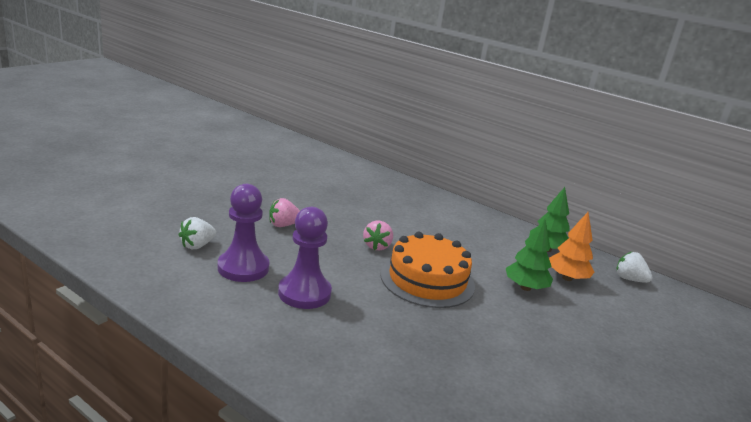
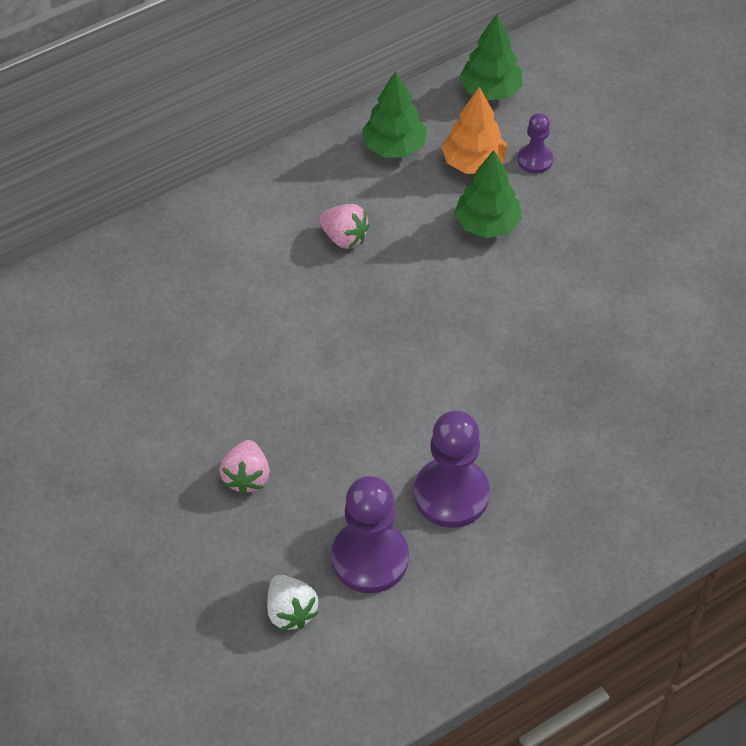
camera: 65 degrees left, 30 degrees up
(377, 246) = (341, 365): pink strawberry -> pink strawberry (344, 237)
(427, 280) = (446, 334): orange cake -> none
(597, 302) = (535, 160): none -> purple pawn
(629, 279) = (490, 90): white strawberry -> green tree

